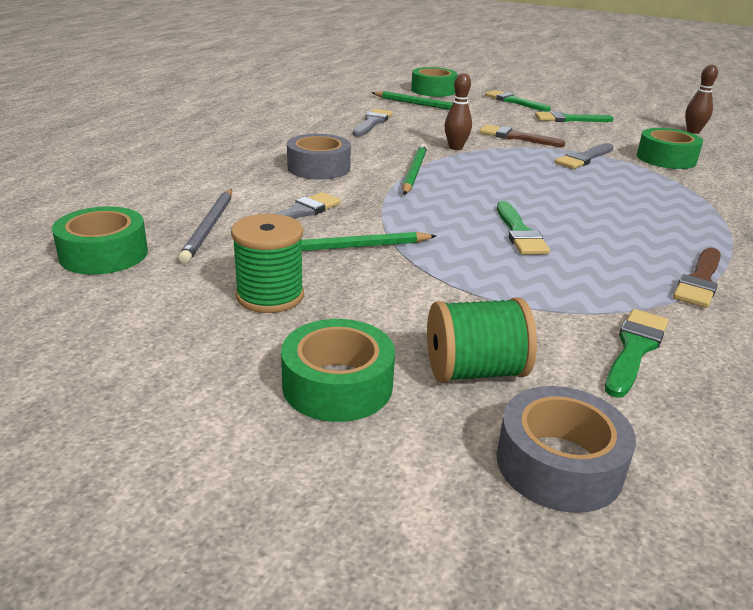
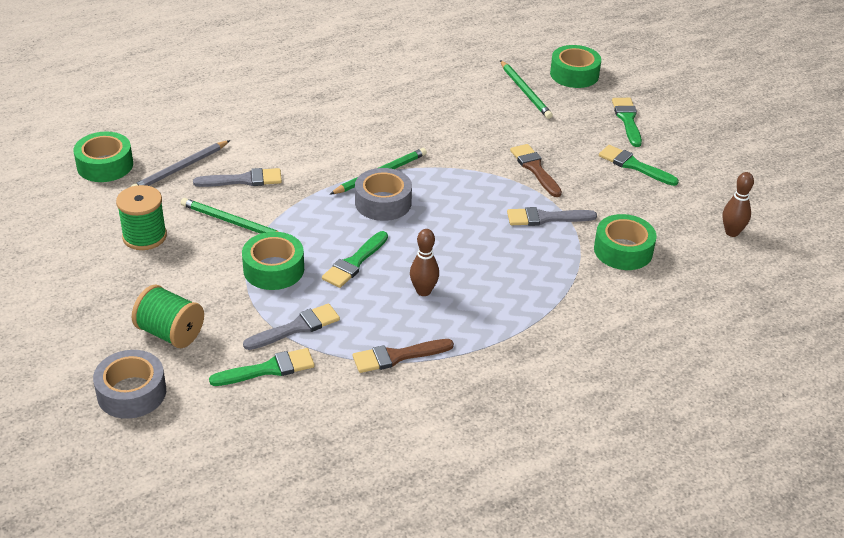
camera: 40 degrees right, 10 degrees up
(318, 168) = (320, 140): grey tape -> grey tape (383, 203)
(337, 385) = (103, 304): green tape -> green tape (273, 269)
(372, 123) = (441, 102): grey brush -> grey brush (296, 327)
(455, 148) = (459, 160): brown bowling pin -> brown bowling pin (423, 291)

